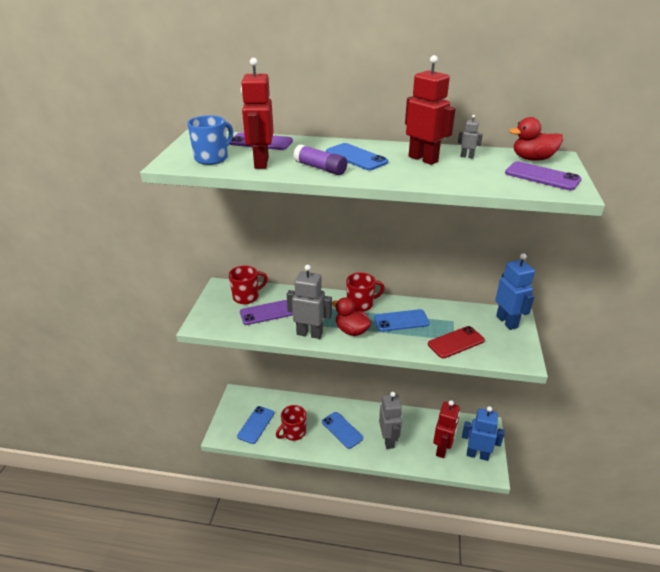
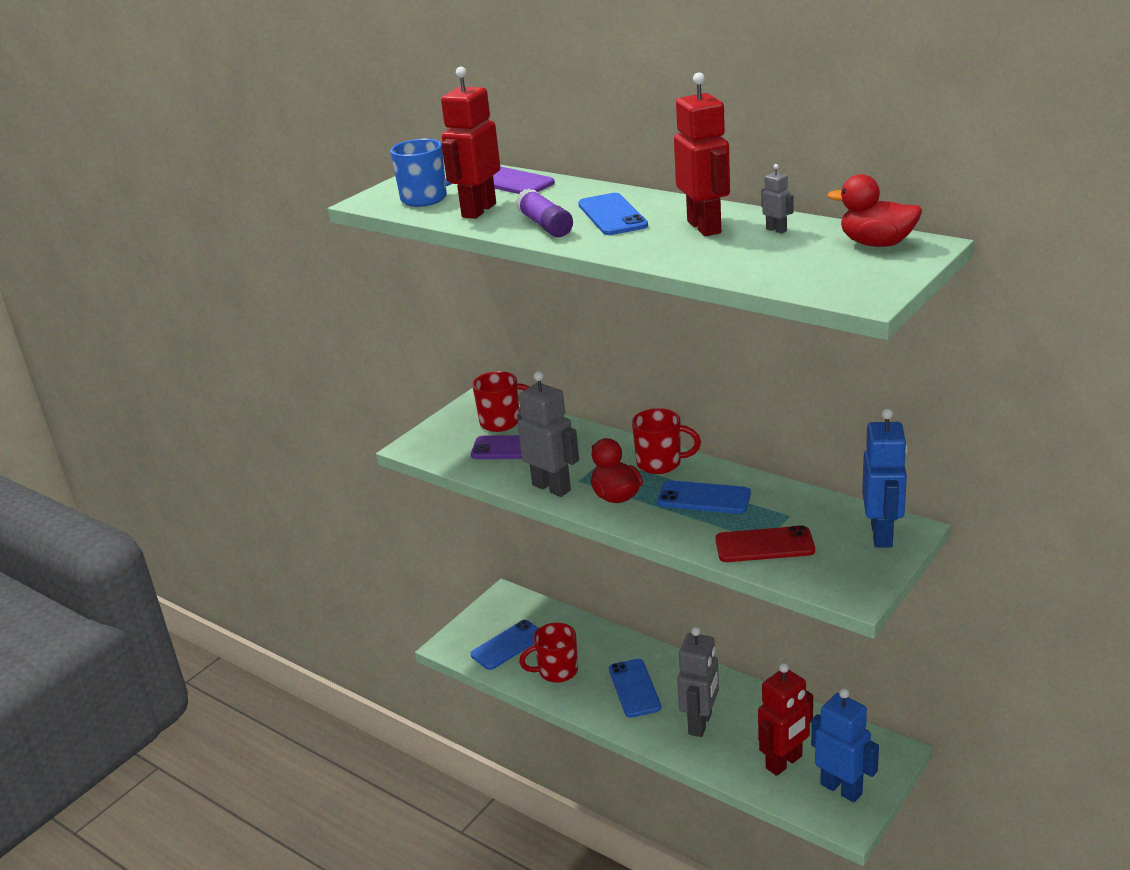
camera: 30 degrees right, 5 degrees down
(542, 176) = (849, 271): purple phone -> none

